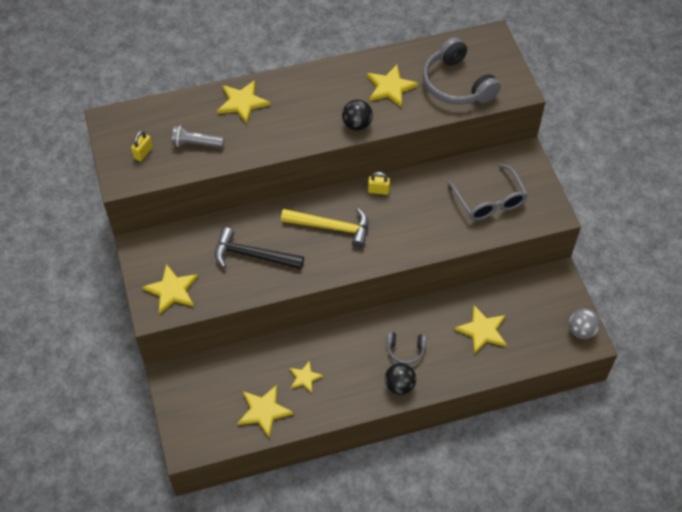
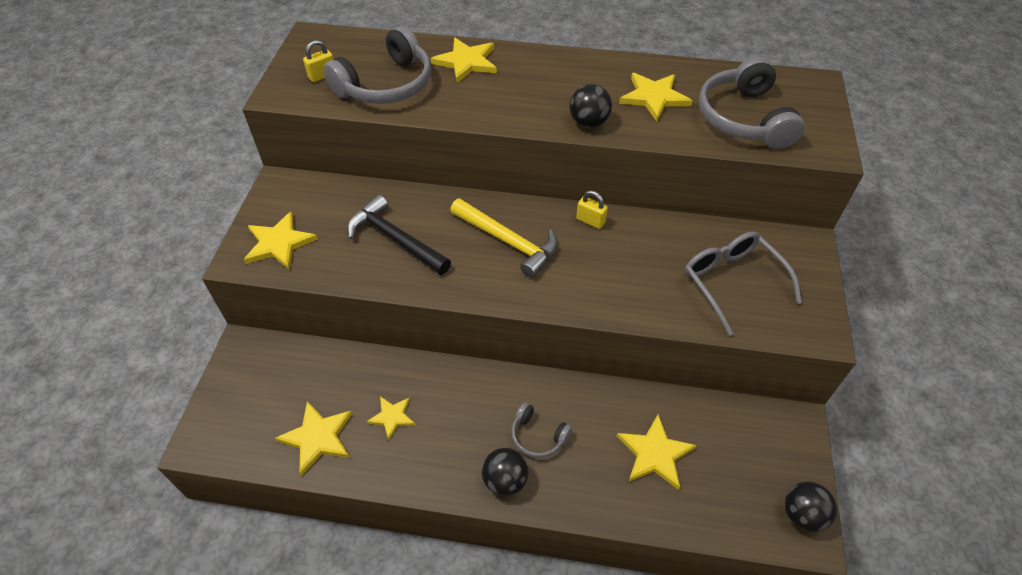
camera: 25 degrees right, 5 degrees down
(196, 144) = (386, 85): grey flashlight -> grey headphones
(489, 201) = (732, 282): grey glasses -> grey glasses turned 150 degrees clockwise
(581, 331) = (802, 515): grey ball -> black ball

